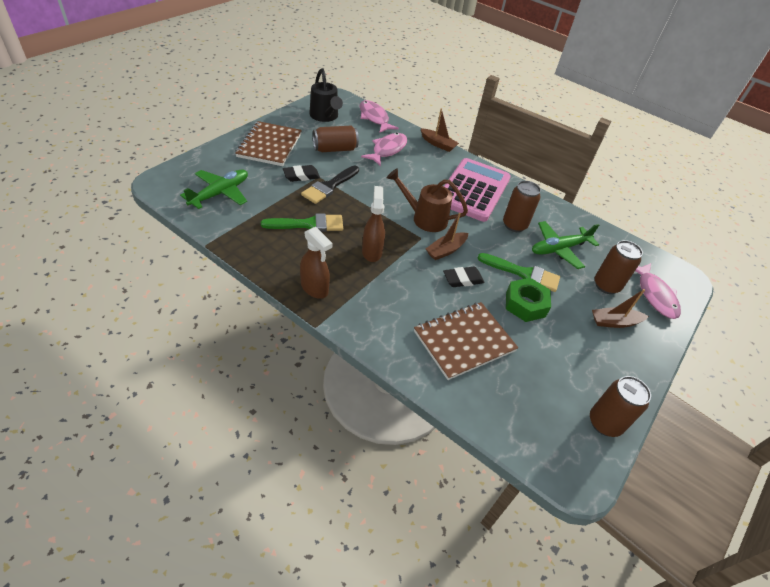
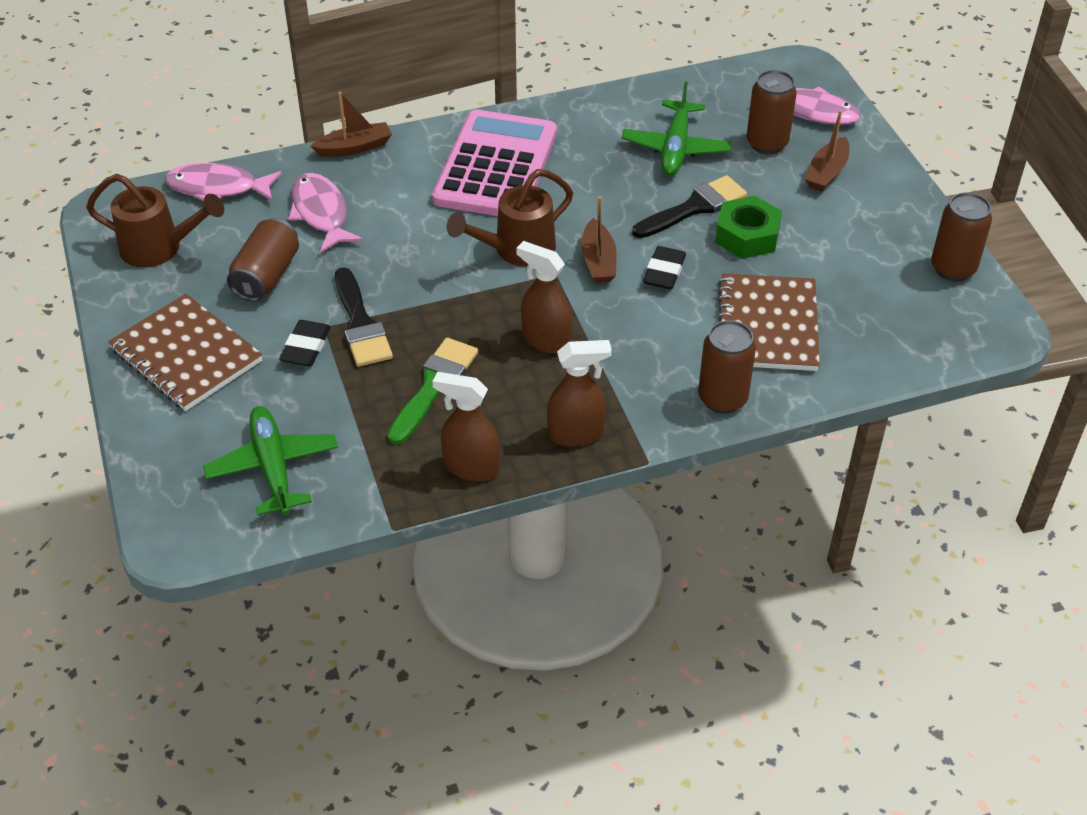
camera: 50 degrees left, 0 degrees up
(263, 257) = (471, 467): none -> brown spray bottle
(325, 116) = (159, 248): black watering can -> brown watering can
(473, 190) = (496, 166): pink calculator -> pink calculator turned 45 degrees clockwise
(514, 225) = (600, 165): brown can -> brown can (722, 398)
(523, 273) = (694, 207): green brush -> black brush

